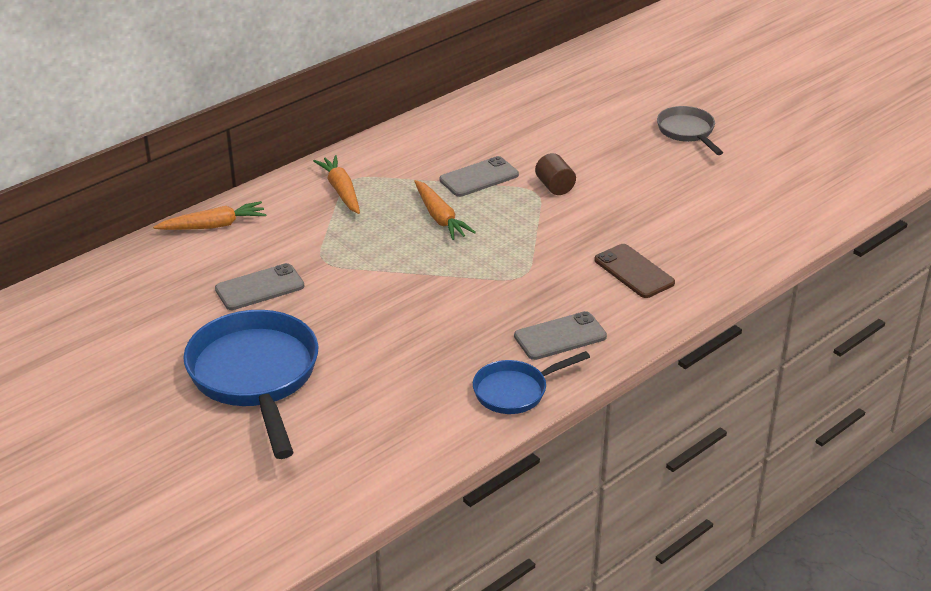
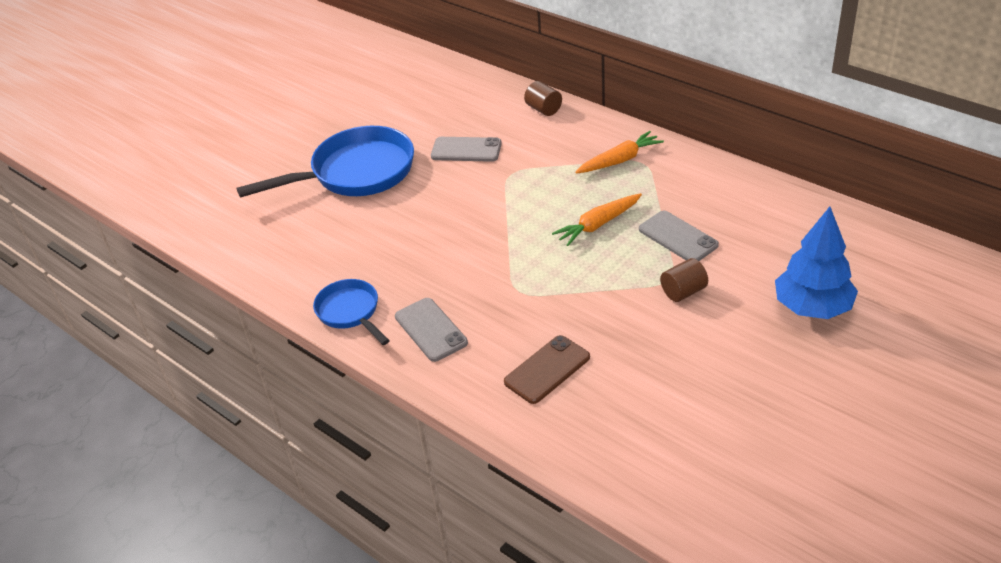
camera: 85 degrees right, 5 degrees up
(214, 226) = (543, 109): orange carrot -> brown cylinder
(259, 287) = (466, 150): grey phone -> grey phone turned 45 degrees counterclockwise
(595, 131) = (812, 307): none -> blue tree
(687, 132) = (855, 387): grey pan -> none

